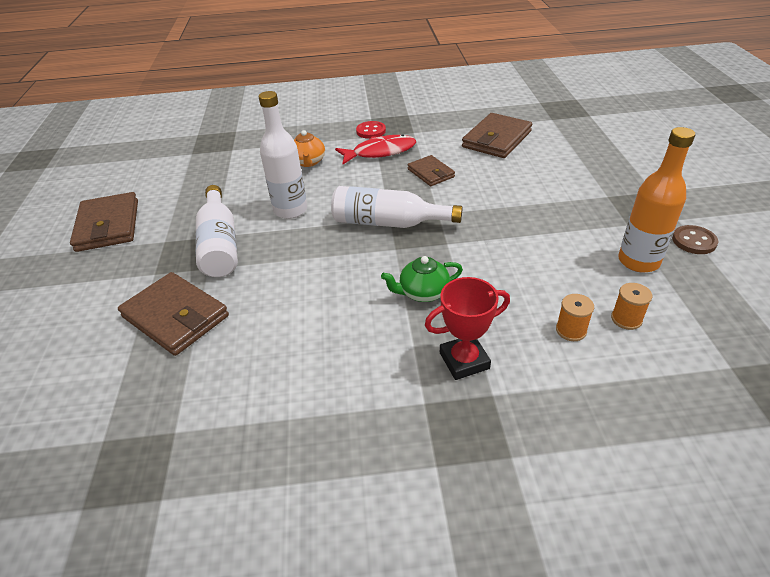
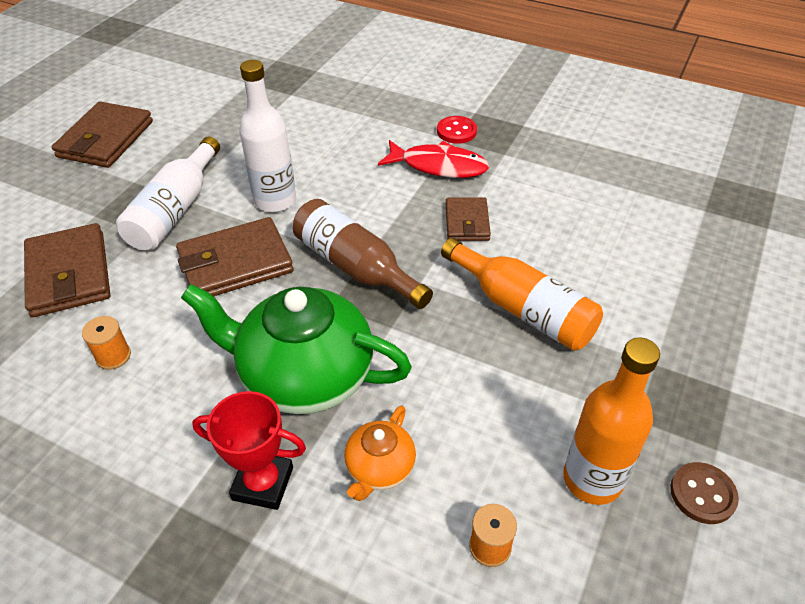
camera: 30 degrees right, 5 degrees up
(308, 162) = (350, 145): orange teapot -> orange teapot (379, 468)
(388, 223) = (356, 267): white bottle -> brown bottle
(423, 292) = (304, 376): green teapot -> green teapot, size x2.08
(496, 139) = (596, 209): brown wallet -> brown wallet (235, 263)
(511, 201) = (522, 309): none -> orange bottle
(571, 330) = (410, 519): orange spool -> orange spool (113, 356)

